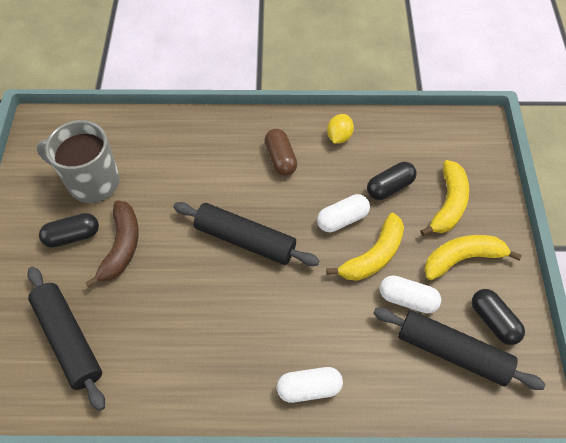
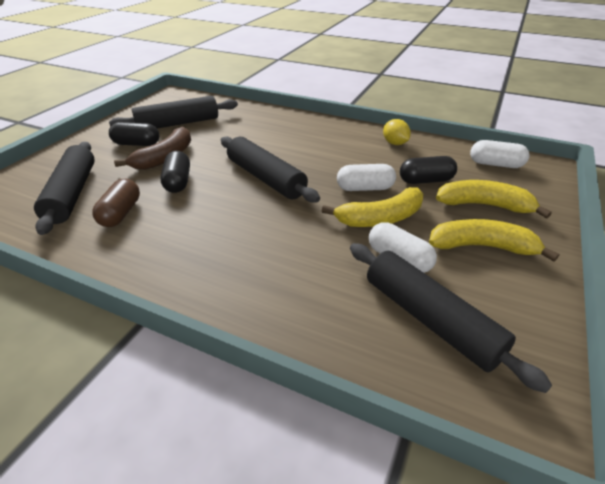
camera: 25 degrees right, 20 degrees down
(92, 182) = (178, 124): grey mug -> black rolling pin
(280, 159) = (333, 143): brown capsule -> brown capsule (121, 213)
(309, 388) = (242, 293): white capsule -> white capsule (495, 164)
(339, 136) = (395, 143): yellow lemon -> yellow lemon turned 75 degrees counterclockwise
(448, 204) = (484, 205): yellow banana -> yellow banana turned 120 degrees counterclockwise
(493, 321) = (499, 309): black capsule -> black capsule (178, 182)

